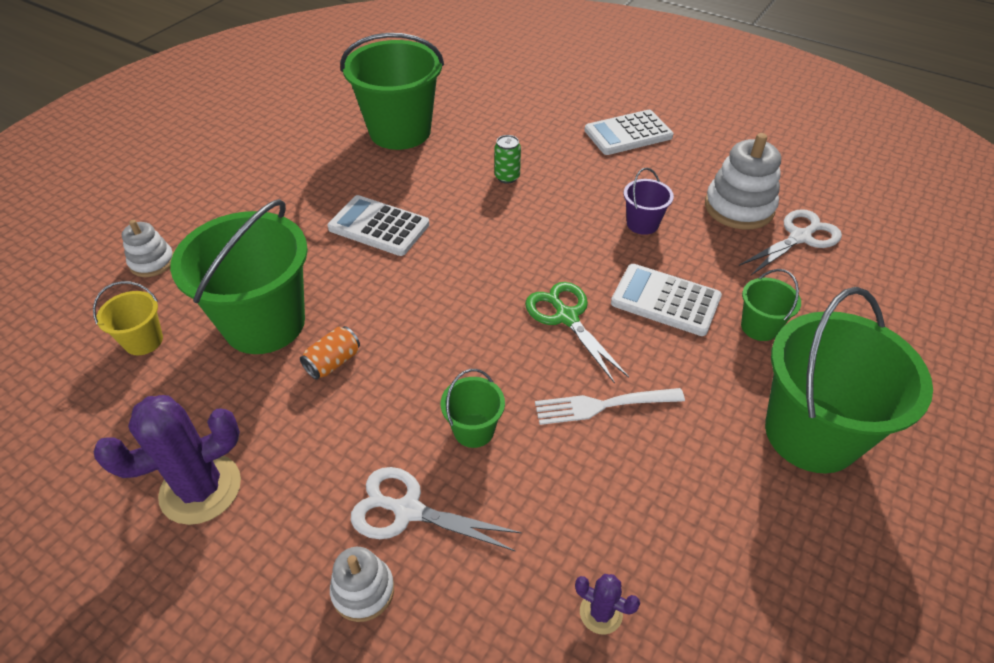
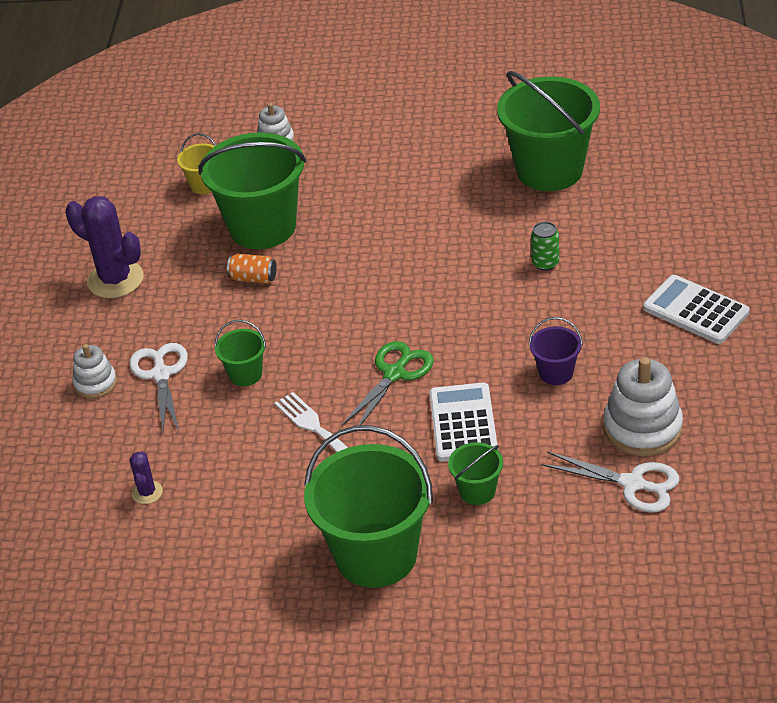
camera: 65 degrees right, 5 degrees down
(379, 226) = (411, 225): white calculator -> none

